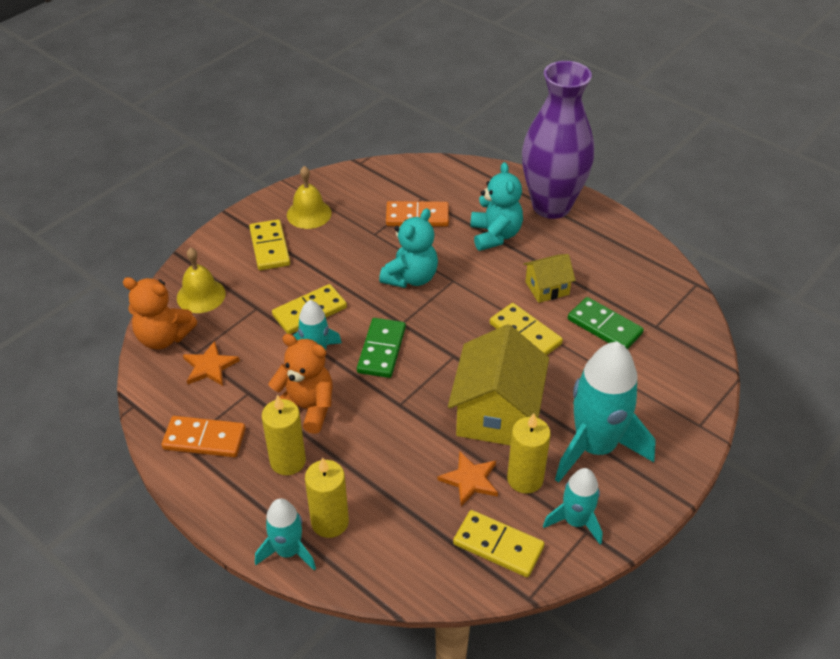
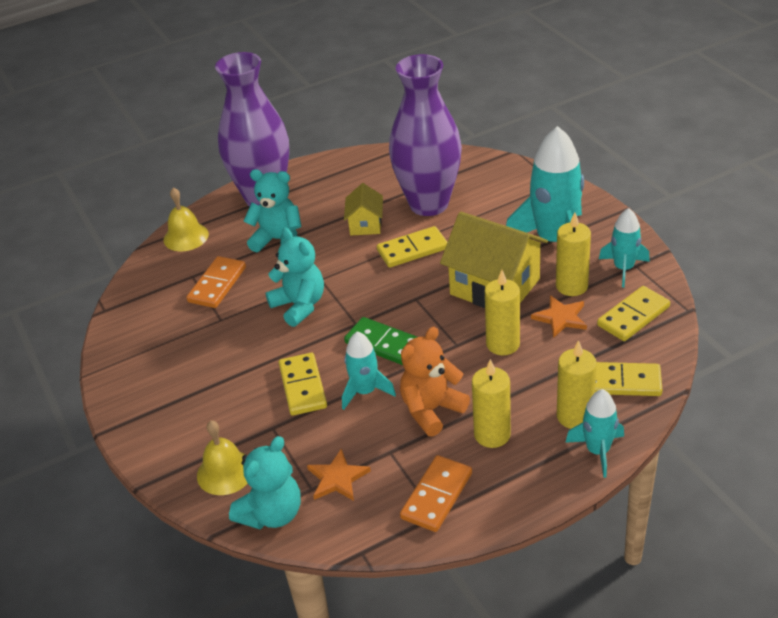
camera: 65 degrees left, 5 degrees down
(163, 337) = (272, 514): orange teddy bear -> turquoise teddy bear
(269, 247) = (186, 403): yellow domino -> yellow domino (621, 382)
(309, 214) = (155, 363): yellow bell -> yellow bell (186, 237)
(413, 440) = (503, 344): none -> yellow candle
(604, 327) = (429, 204): green domino -> purple vase

